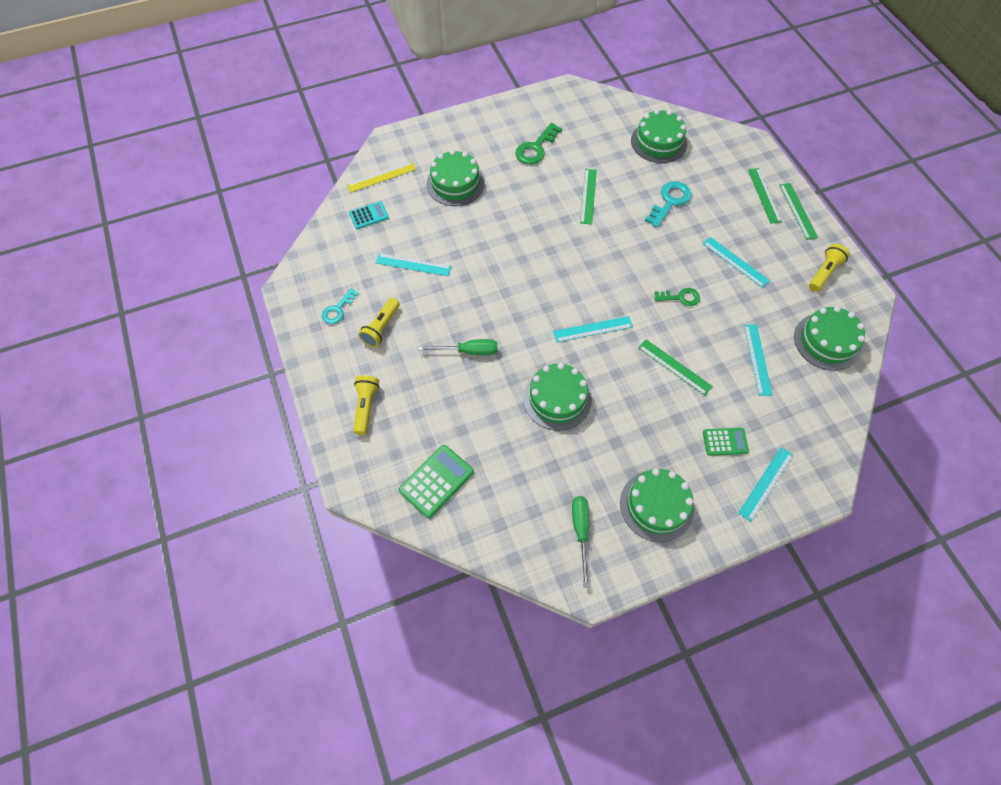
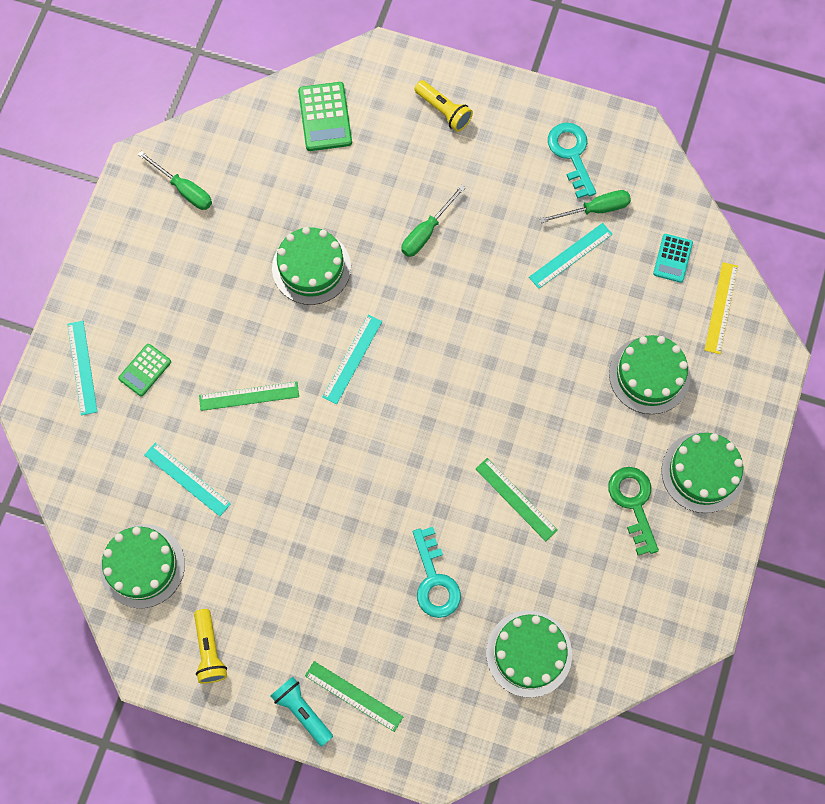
camera: 130 degrees right, 10 degrees up
(338, 310) = (571, 154): turquoise key -> turquoise key, size x1.52
(369, 272) = (595, 209): none -> green screwdriver
(381, 328) = (518, 177): yellow flashlight -> none
(656, 505) = (149, 264): green cake -> green cake (702, 472)
(681, 297) = (312, 474): green key -> none
(735, 262) = (302, 571): turquoise ruler -> none
(798, 211) = (302, 711): green ruler -> turquoise flashlight

